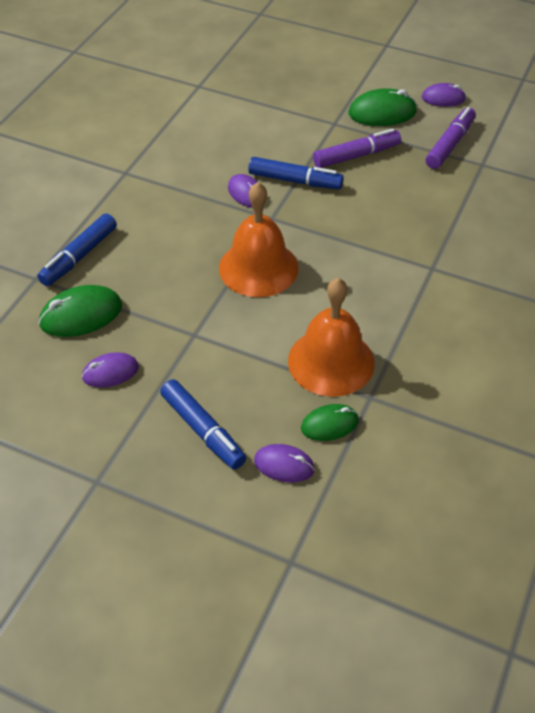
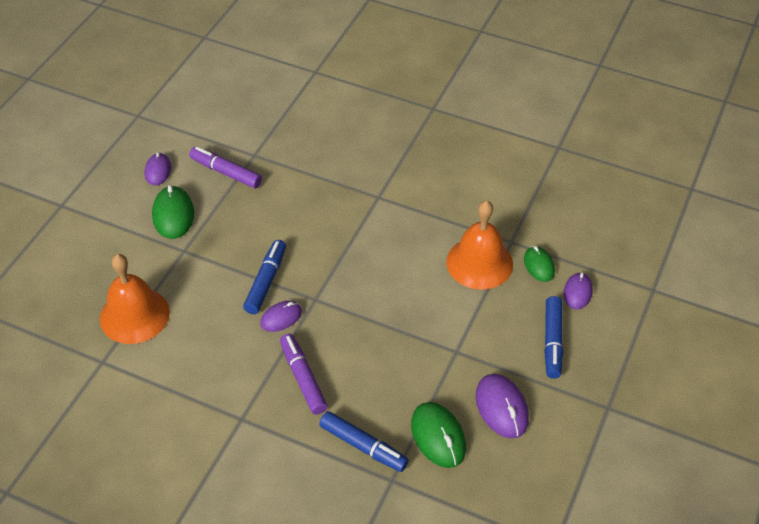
camera: 90 degrees left, 0 degrees up
(110, 372) = (501, 408): purple mouse -> purple mouse, size x1.55
(203, 430) = (552, 341): blue marker -> blue marker turned 135 degrees clockwise
(258, 268) = (378, 308): orange bell -> orange bell (134, 315)
(356, 156) = (234, 236): purple marker -> purple marker (303, 378)

